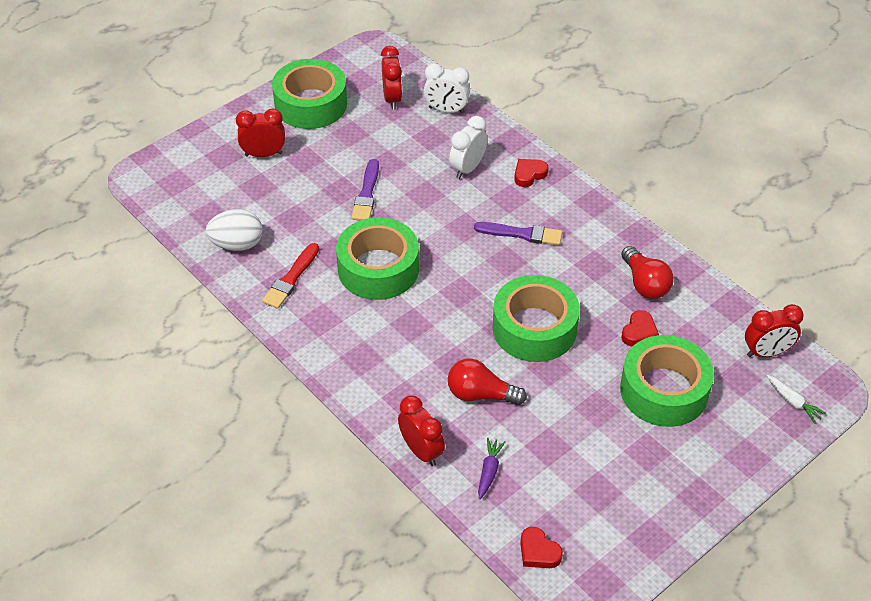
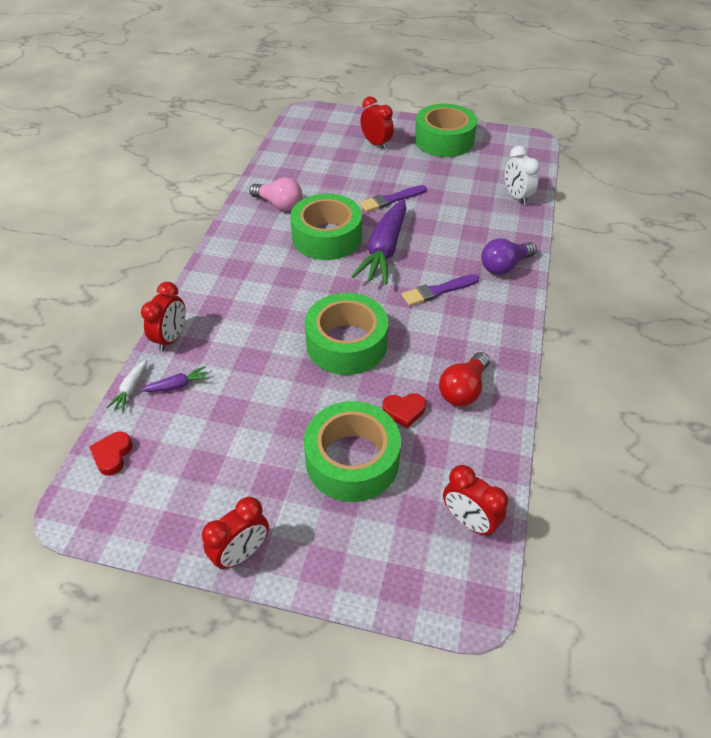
camera: 55 degrees right, 0 degrees up
(237, 244) = (287, 170): white egg -> none
(291, 279) = (279, 204): red brush -> pink light bulb
(392, 99) = (494, 169): red clock -> red clock (241, 553)
(436, 239) = (384, 250): none -> purple carrot
(467, 168) = (472, 233): white clock -> none
(480, 394) = (251, 345): red light bulb -> none
(522, 234) = (438, 291): purple brush -> purple brush turned 90 degrees clockwise
(529, 174) = (504, 266): red heart -> purple light bulb
(793, 402) = (424, 574): white carrot -> white carrot (131, 389)

